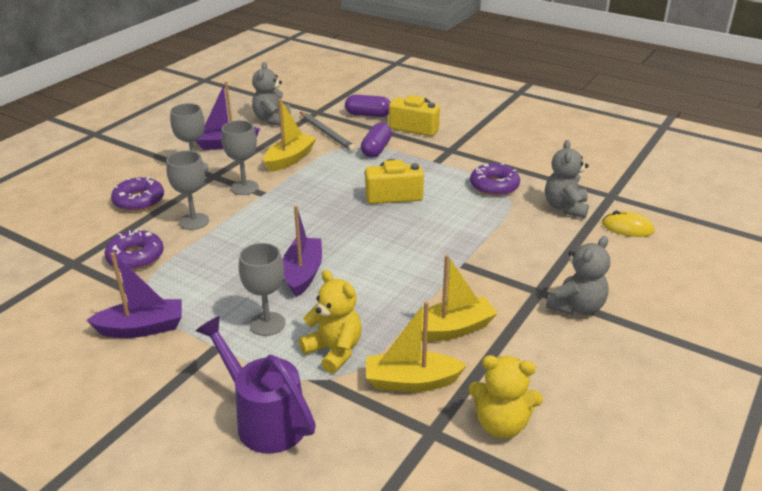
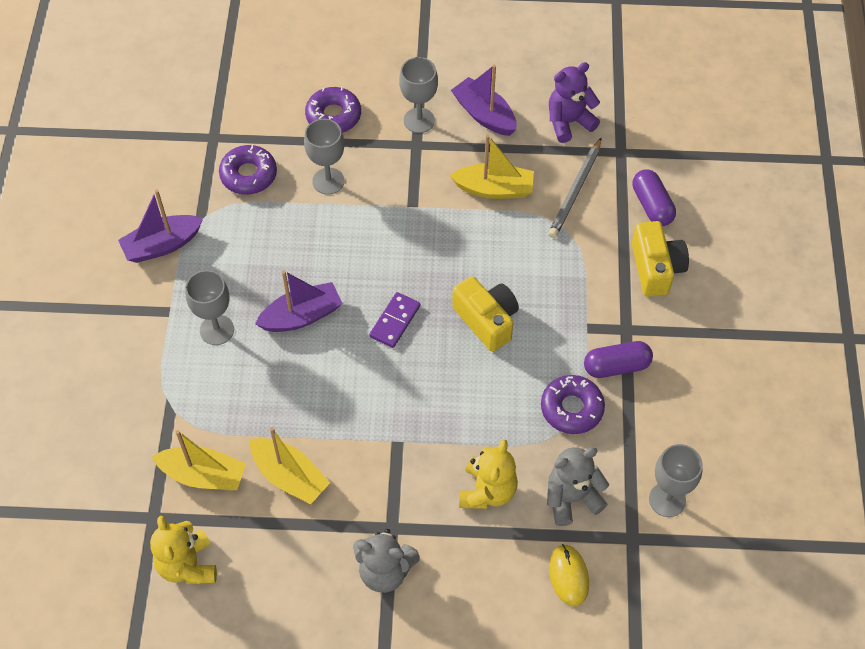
camera: 60 degrees right, 25 degrees up
(142, 328) = (162, 245): purple boat -> purple boat turned 105 degrees clockwise
(244, 187) = (412, 184): grey goblet -> grey goblet (667, 500)
(264, 419) = (108, 394): purple watering can -> none
(272, 120) = (569, 122): grey teddy bear -> purple teddy bear
(334, 351) = (210, 399): yellow teddy bear -> yellow teddy bear (487, 491)
(354, 232) = (395, 321): none -> purple domino
(376, 149) = (573, 256): purple capsule -> purple capsule (616, 366)
(411, 381) = (203, 475): yellow boat -> yellow boat turned 135 degrees clockwise

